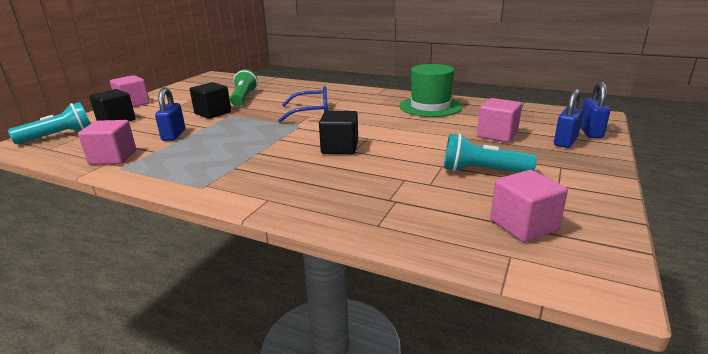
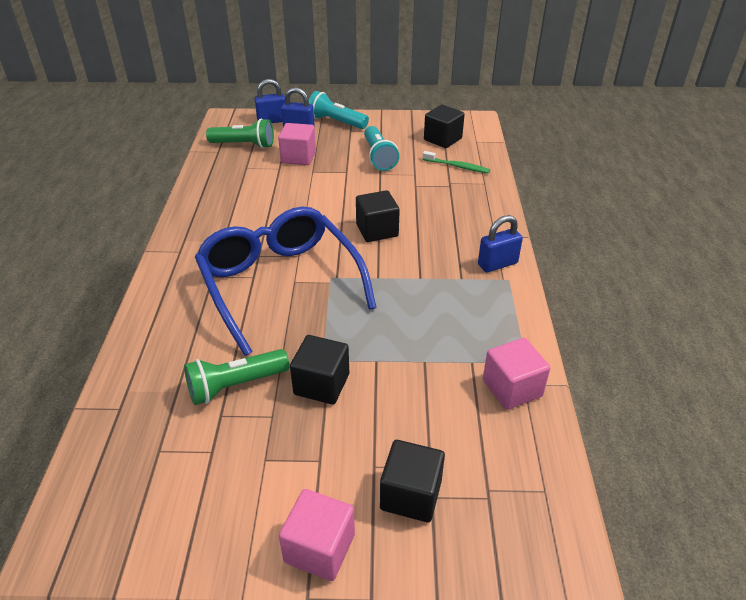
camera: 115 degrees left, 15 degrees up
(59, 136) = (507, 523): turquoise flashlight -> turquoise flashlight (336, 122)
(174, 135) = (420, 375): blue padlock -> blue padlock (497, 264)
(311, 112) = (280, 284): blue glasses -> blue glasses, size x1.87
(430, 106) = (225, 202): green hat -> none
(433, 216) = (457, 166): none -> green toothbrush
(523, 225) = (442, 139): pink cube -> black cube
(531, 118) = (244, 145): none -> green flashlight

